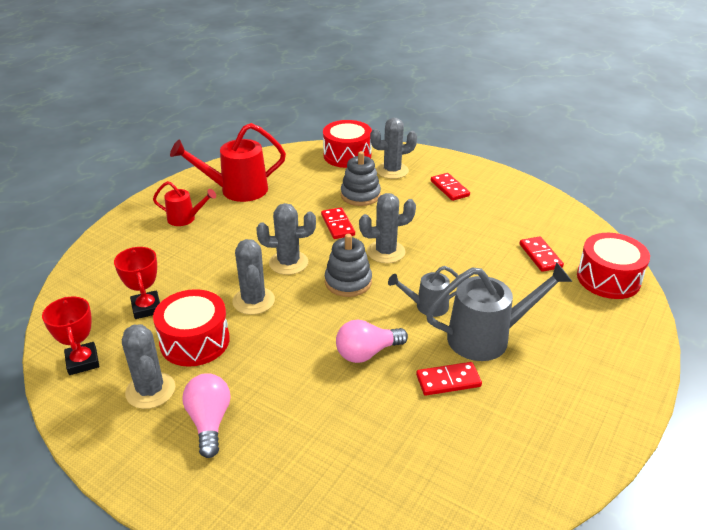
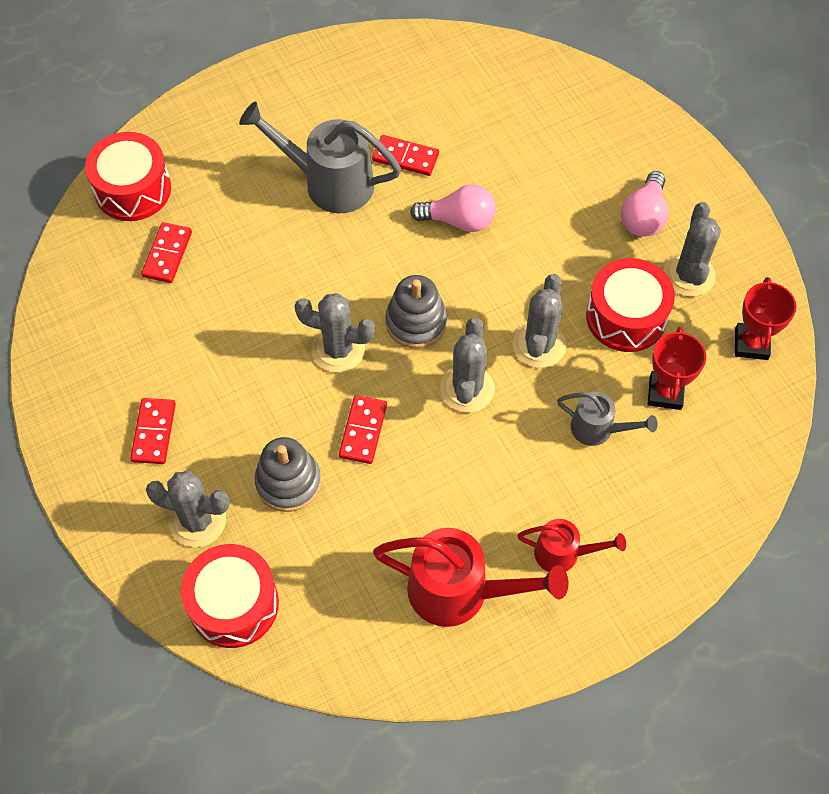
camera: 150 degrees left, 25 degrees up
(185, 219) = (564, 553): red watering can -> red watering can turned 150 degrees clockwise
(288, 263) = (467, 389): grey cactus -> grey cactus turned 75 degrees clockwise
(427, 306) = (356, 247): grey watering can -> grey watering can (598, 429)

